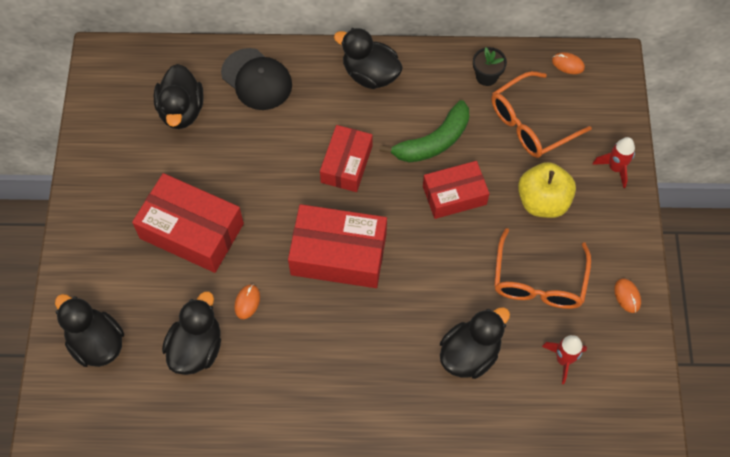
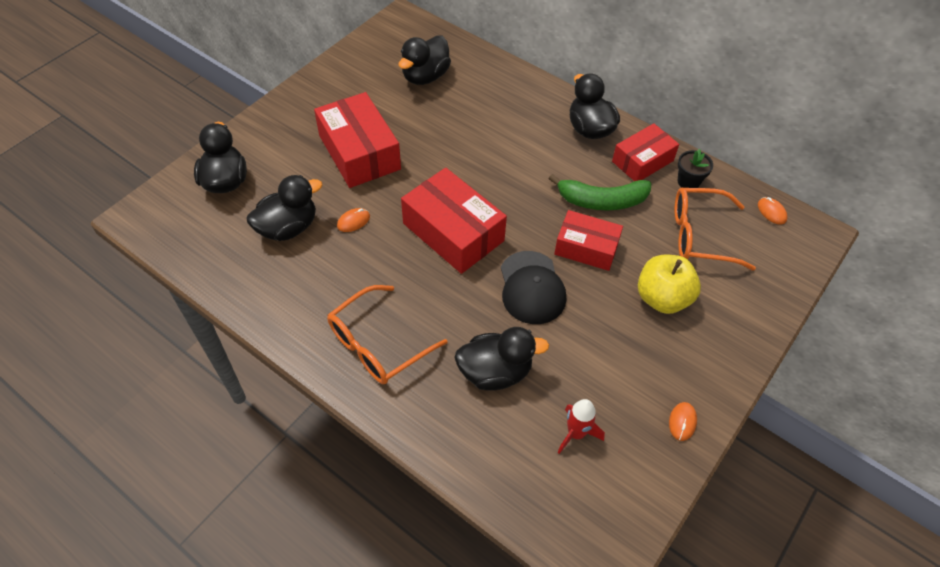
camera: 35 degrees right, 10 degrees down
(257, 79) = (498, 87): black cap -> black cap (531, 288)
(346, 164) = (516, 176): red box -> red box (642, 161)
(538, 280) = (607, 355): orange glasses -> orange glasses (379, 344)
(615, 168) = (754, 313): red rocket -> none

